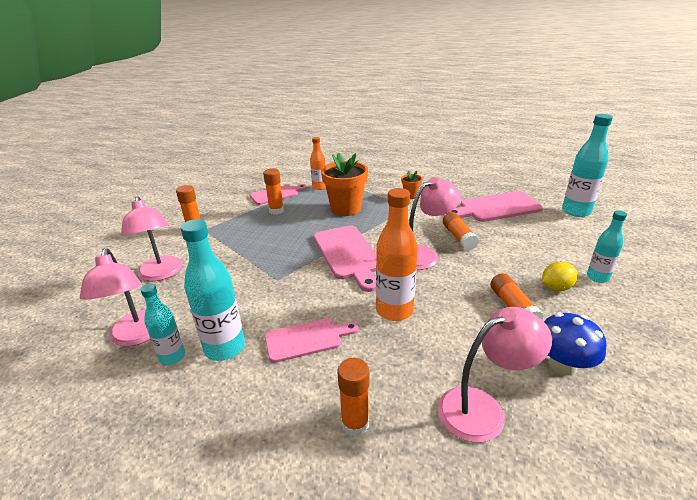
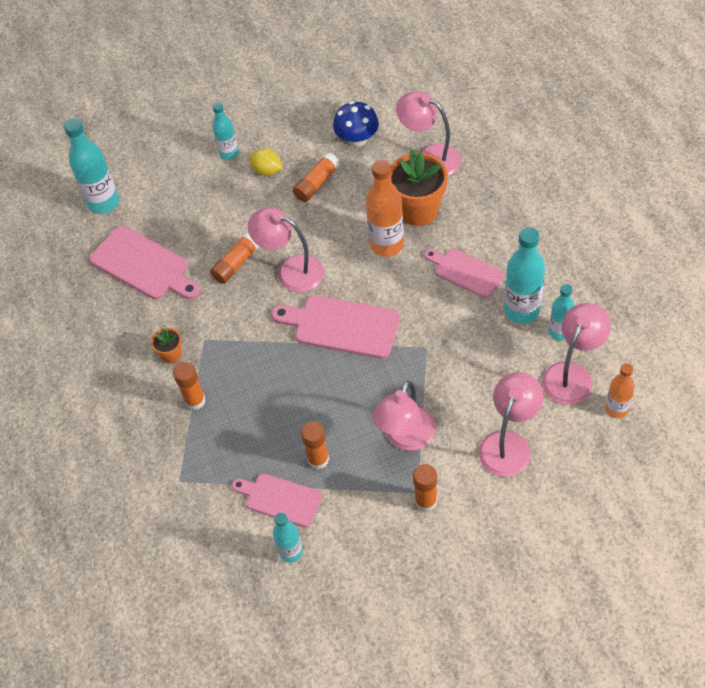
camera: 125 degrees left, 25 degrees up
(236, 240) = (406, 438): none -> pink lamp
(248, 188) = (291, 551): none -> turquoise bottle
(319, 187) = (221, 468): orange bottle -> orange bottle (616, 409)
(346, 209) = (255, 394): orange flower pot -> orange flower pot (418, 210)
(348, 254) = (341, 326): pink cutting board -> pink cutting board turned 105 degrees counterclockwise
(355, 424) = (498, 202): orange glue stick -> orange glue stick (195, 401)

